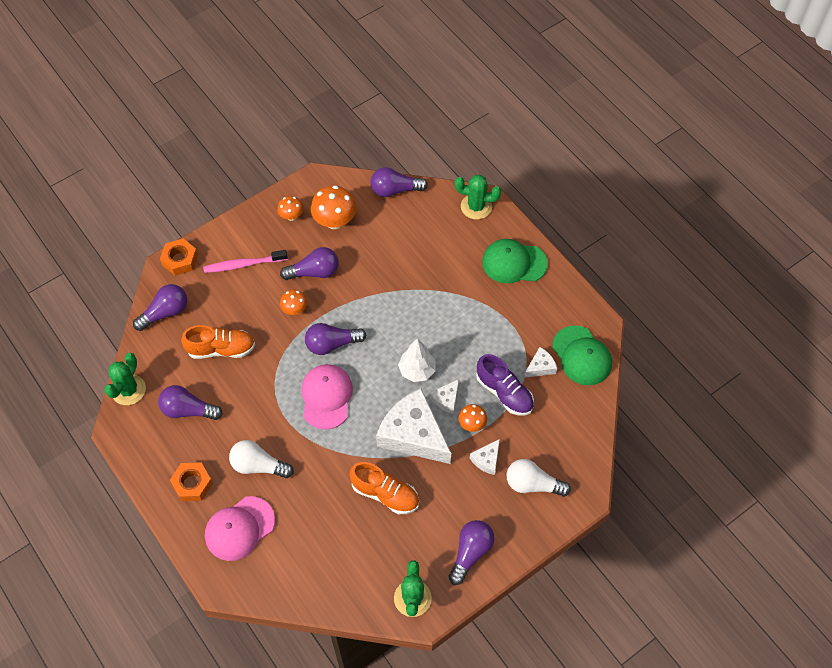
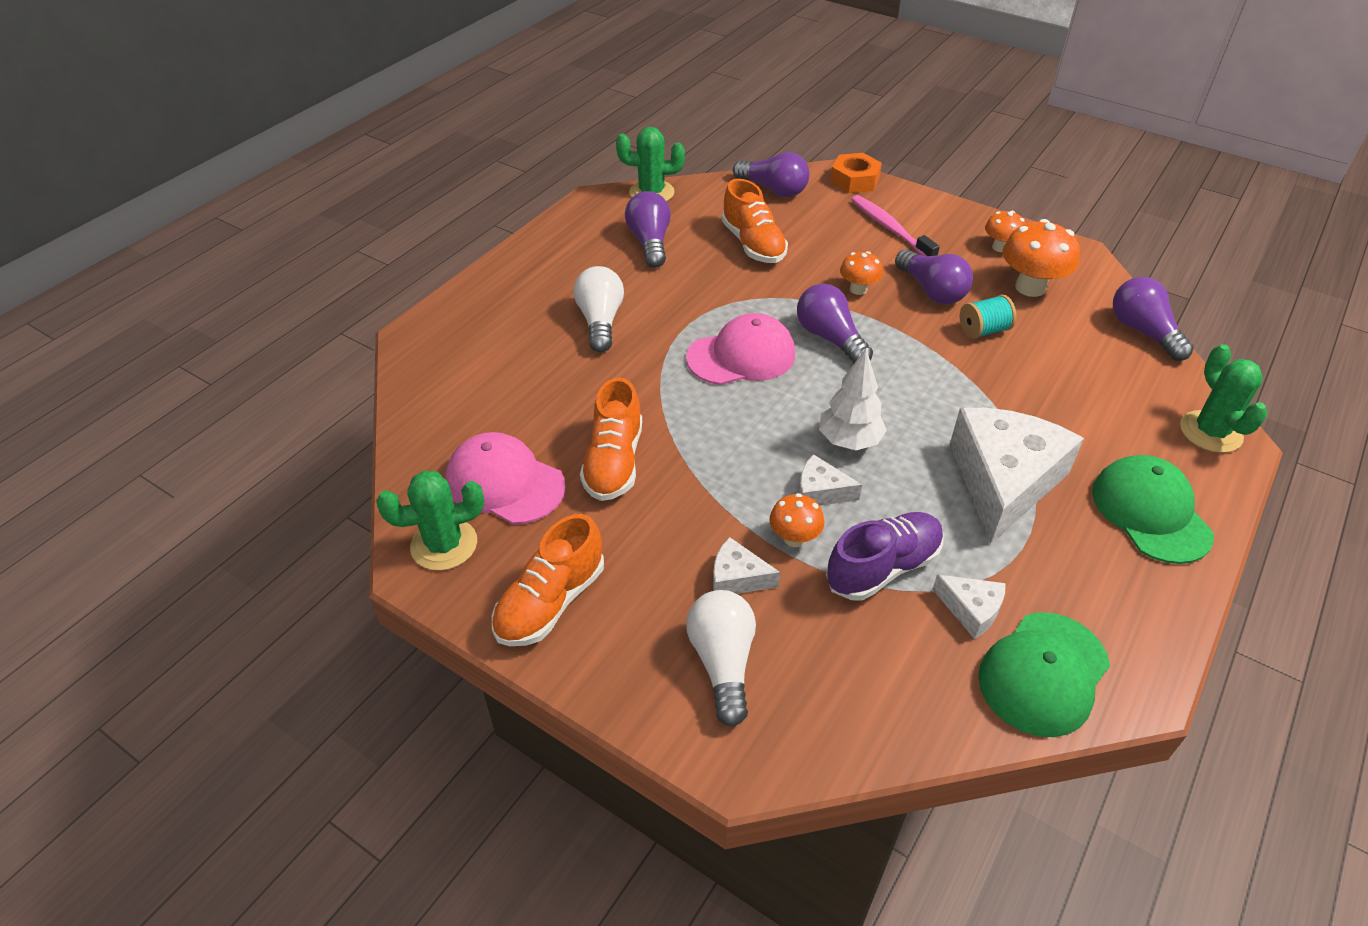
camera: 70 degrees right, 15 degrees down
(192, 484) = (548, 274): orange nut -> none
(239, 528) = (500, 330): pink cap -> pink cap (505, 483)
(360, 264) = (983, 331): none -> turquoise spool
(413, 434) = (734, 467): white cheese -> white cheese (1003, 481)
(470, 552) = (550, 602): purple light bulb -> orange shoe
(504, 392) = (883, 568): purple shoe -> purple shoe turned 150 degrees counterclockwise

